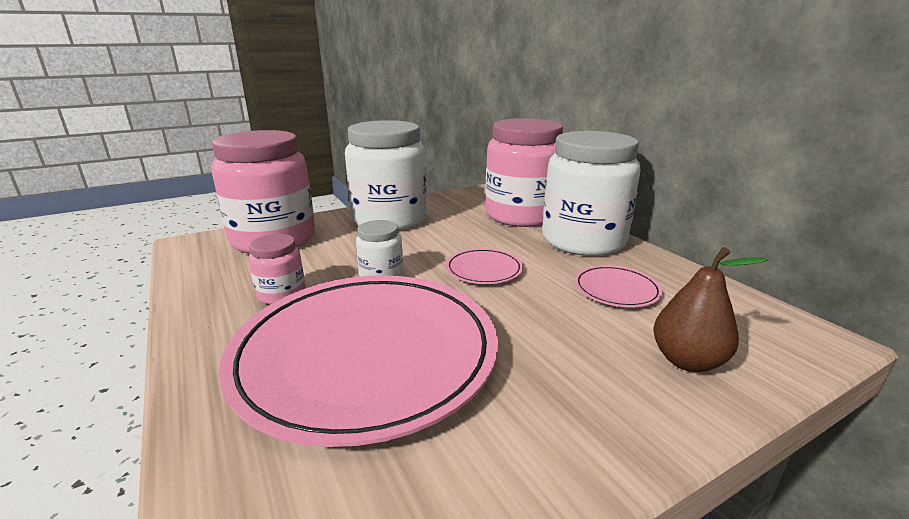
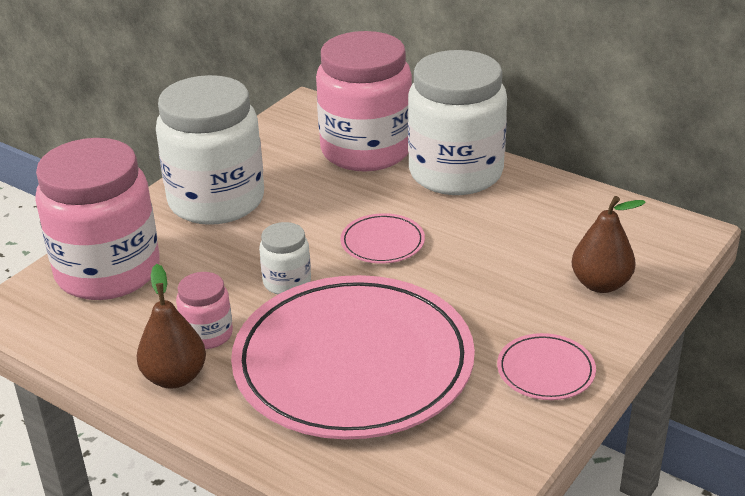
camera: 25 degrees left, 10 degrees up
(217, 317) = (175, 377): none -> brown pear
(616, 290) = (518, 229): pink plate -> pink plate (545, 371)

